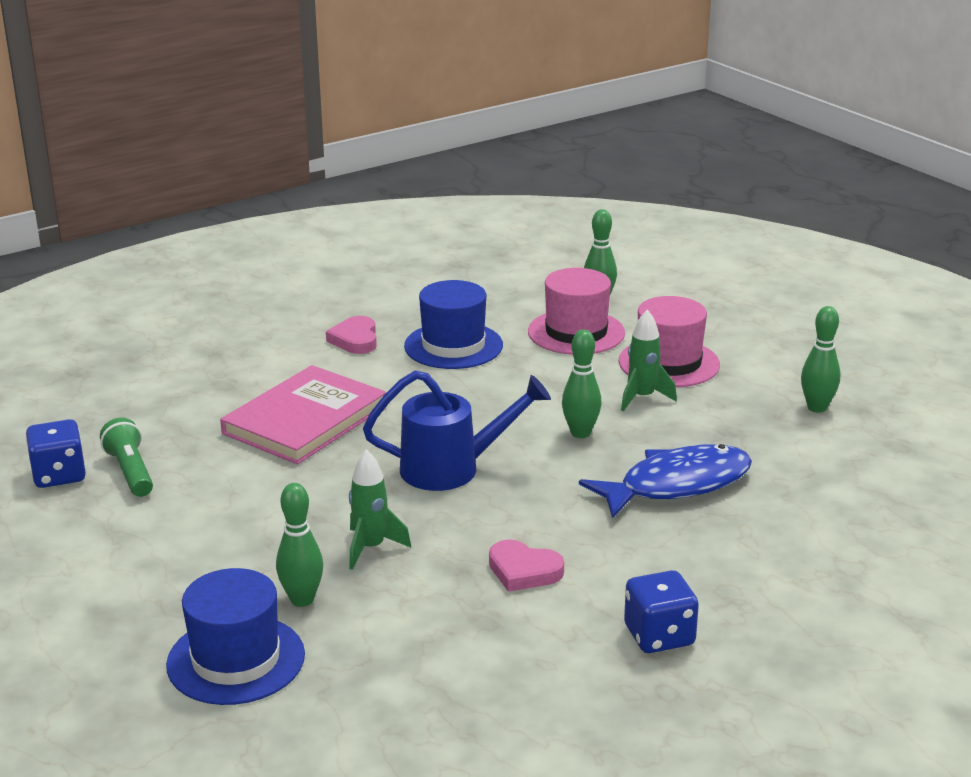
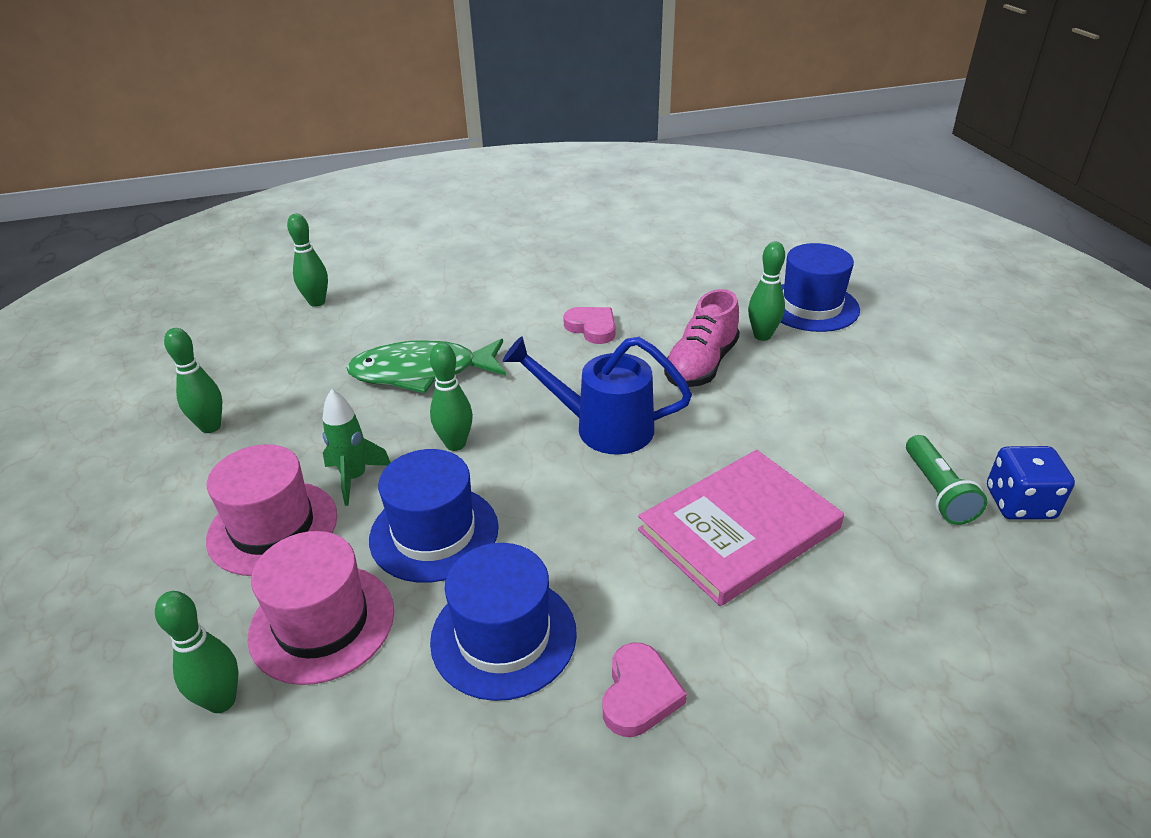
camera: 160 degrees left, 10 degrees up
(371, 548) = (701, 365): green rocket -> pink shoe
(544, 380) = (434, 533): none -> blue hat
(659, 636) = (533, 277): blue dice -> none
(676, 485) = (422, 372): blue fish -> green fish
(903, 541) = (317, 302): none -> green bowling pin

